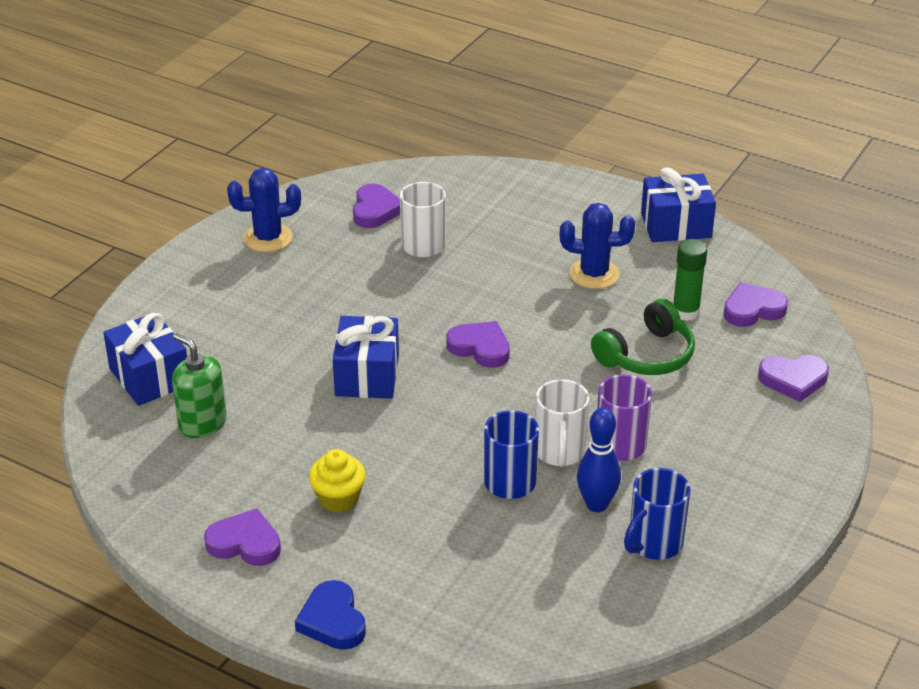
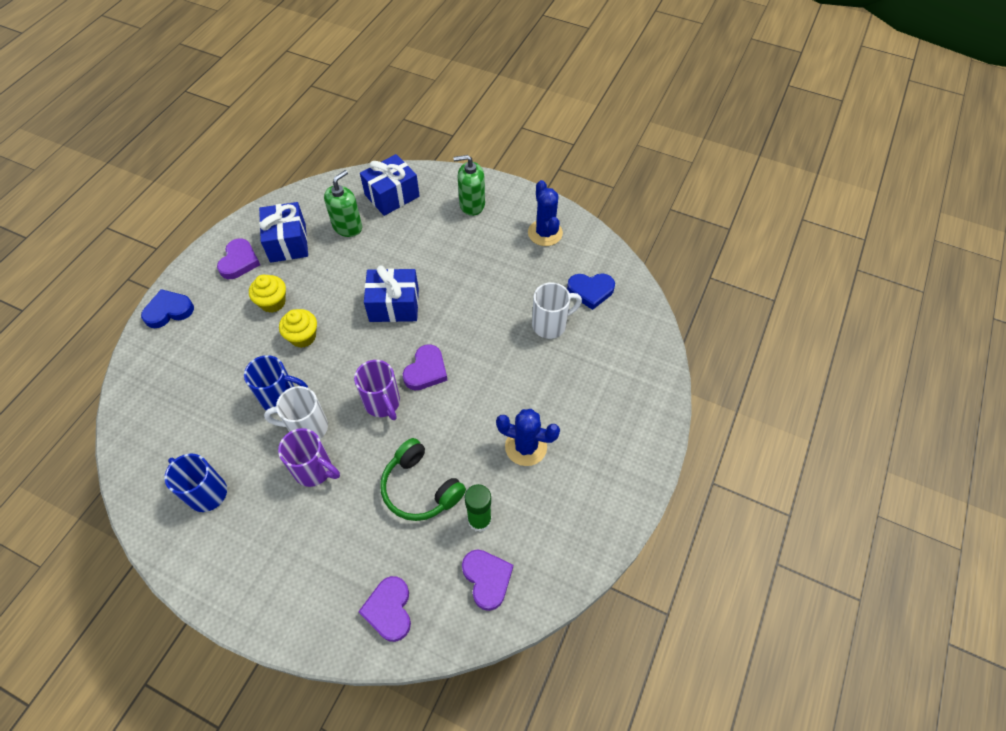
camera: 85 degrees right, 20 degrees up
(194, 299) = (472, 204): none -> green soap dispenser
(375, 210) = (590, 291): purple heart -> blue heart
(408, 463) = (303, 337): none -> yellow cupcake
(527, 385) = (383, 403): none -> purple mug
(594, 274) = (526, 447): blue cactus -> blue cactus turned 75 degrees counterclockwise
(596, 504) = (251, 453): blue bowling pin -> none
(676, 225) = (607, 514): blue gift -> blue gift (288, 243)

